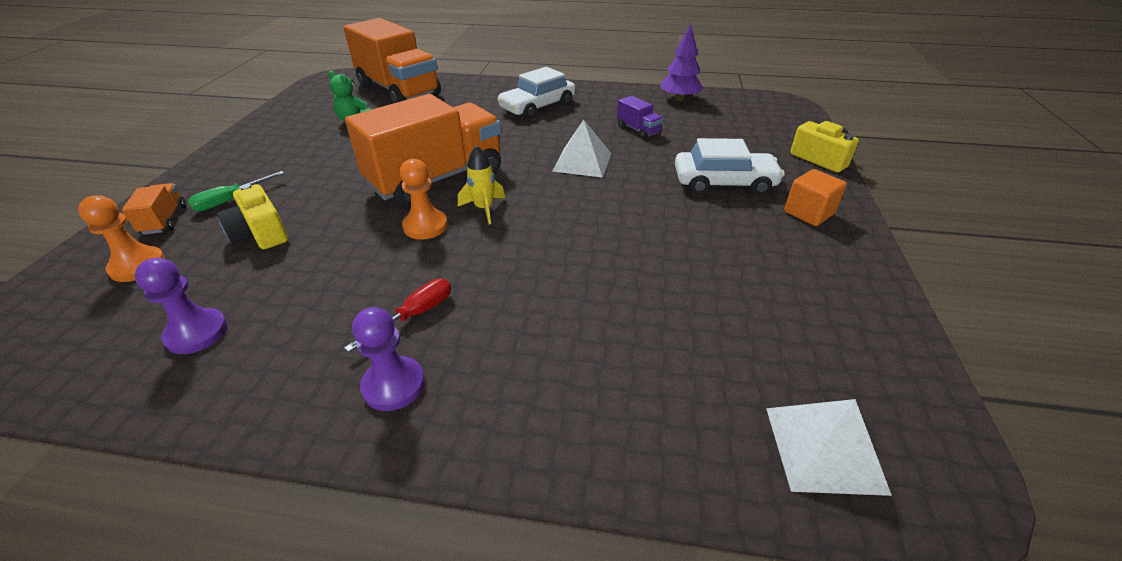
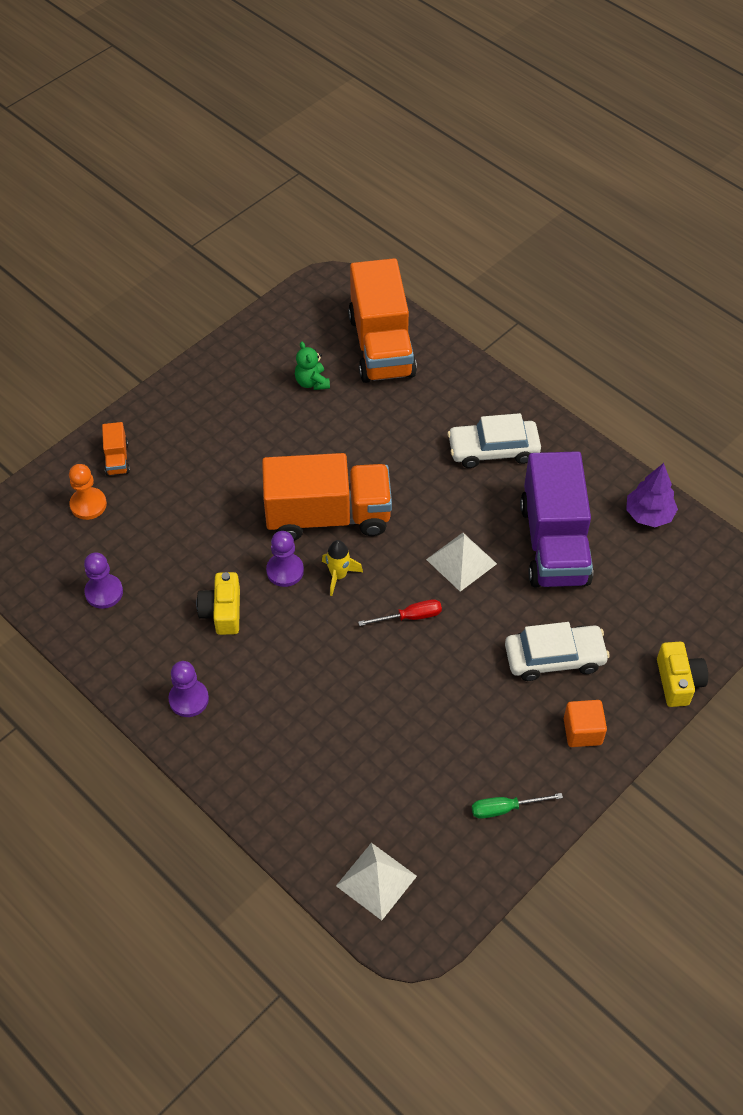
camera: 35 degrees right, 15 degrees up
(164, 220) = (117, 459): orange truck -> orange truck turned 150 degrees clockwise
(230, 200) = (167, 458): green screwdriver -> green screwdriver (505, 808)
(260, 234) = (172, 513): yellow camera -> yellow camera (222, 612)
(415, 315) = (229, 653): red screwdriver -> red screwdriver (410, 617)
(425, 226) = (285, 571): orange pawn -> purple pawn
(638, 130) = (554, 543): purple truck -> purple truck, size x2.44
(724, 182) = (554, 658): white car -> white car turned 45 degrees counterclockwise

